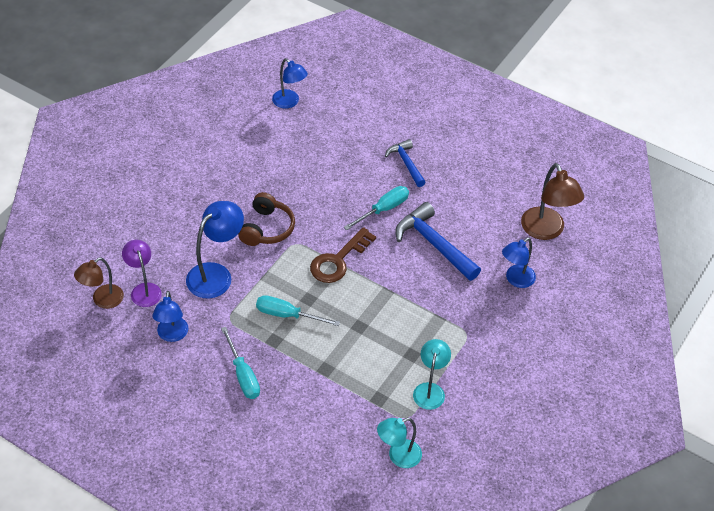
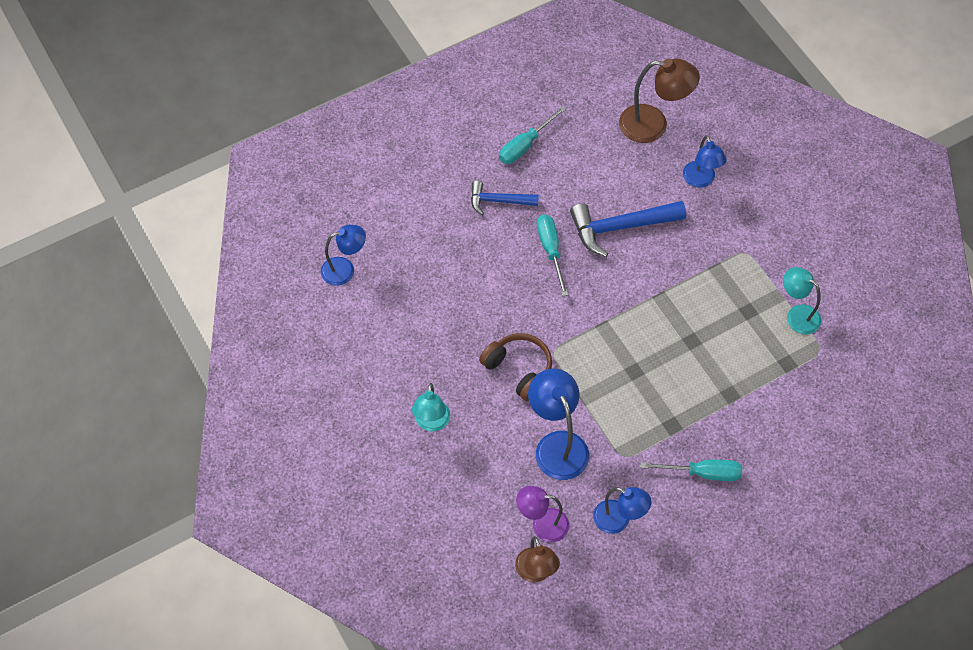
camera: 60 degrees left, 10 degrees up
(287, 315) = (645, 400): turquoise screwdriver -> turquoise screwdriver (525, 145)
(338, 260) = (597, 322): brown key -> none
(398, 456) = (861, 377): turquoise lamp -> turquoise lamp (431, 423)

